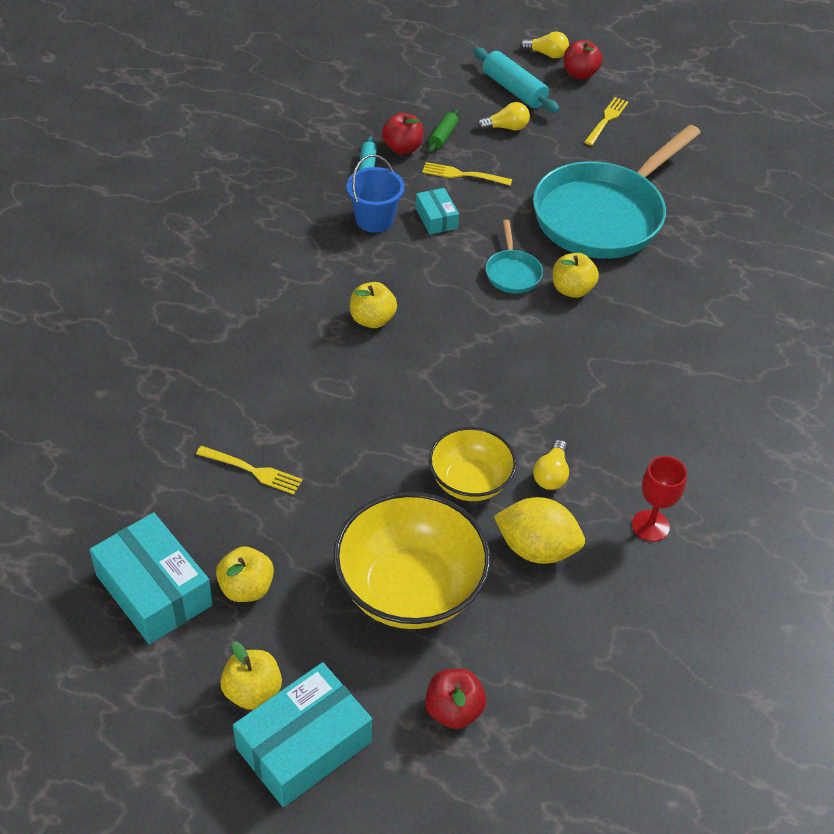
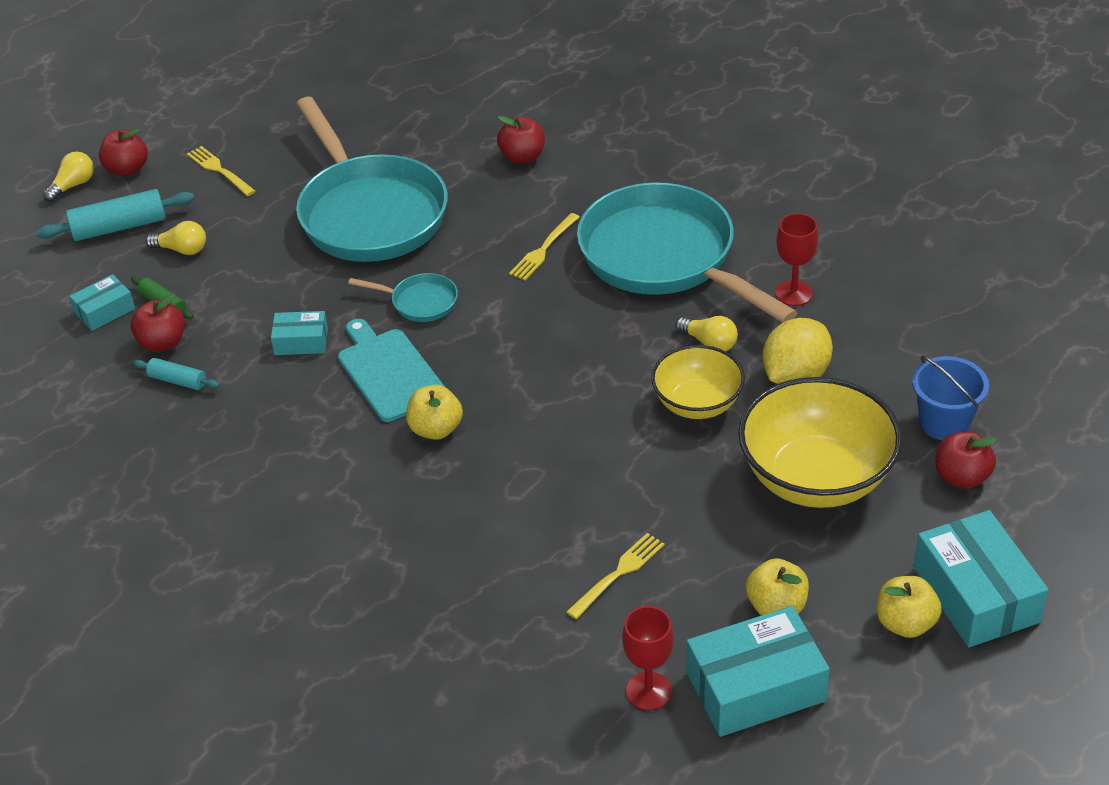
camera: 65 degrees left, 5 degrees down
(134, 518) = (648, 691): none -> red goblet
(374, 220) = (274, 393): blue bucket -> blue bucket (944, 423)
(422, 110) = (105, 311): none -> turquoise box
(424, 276) = (389, 372): none -> turquoise cutting board
(463, 175) = (241, 303): yellow fork -> yellow fork (544, 249)
(506, 127) = (182, 249): yellow light bulb -> yellow light bulb turned 90 degrees clockwise
(572, 289) = (467, 264): yellow apple -> none
(649, 418) = (664, 258): none -> turquoise pan
(731, 289) = (522, 157): none -> red apple

